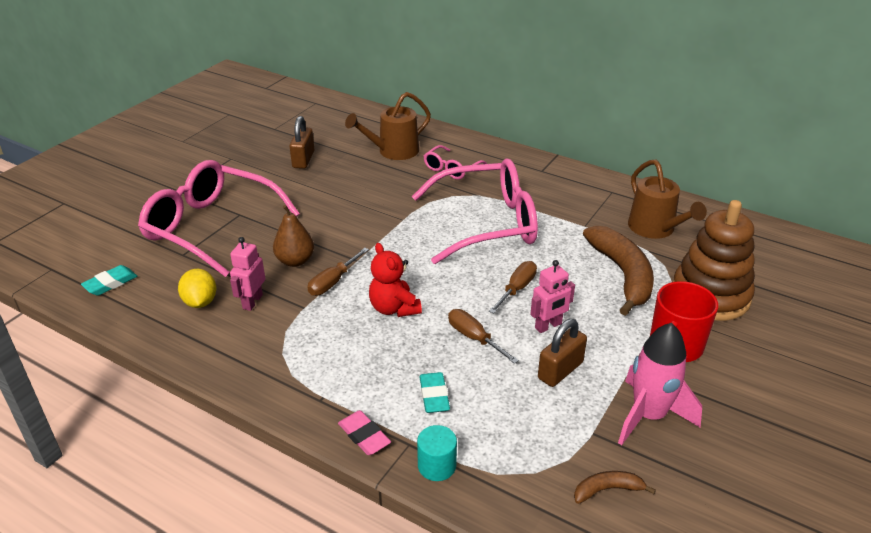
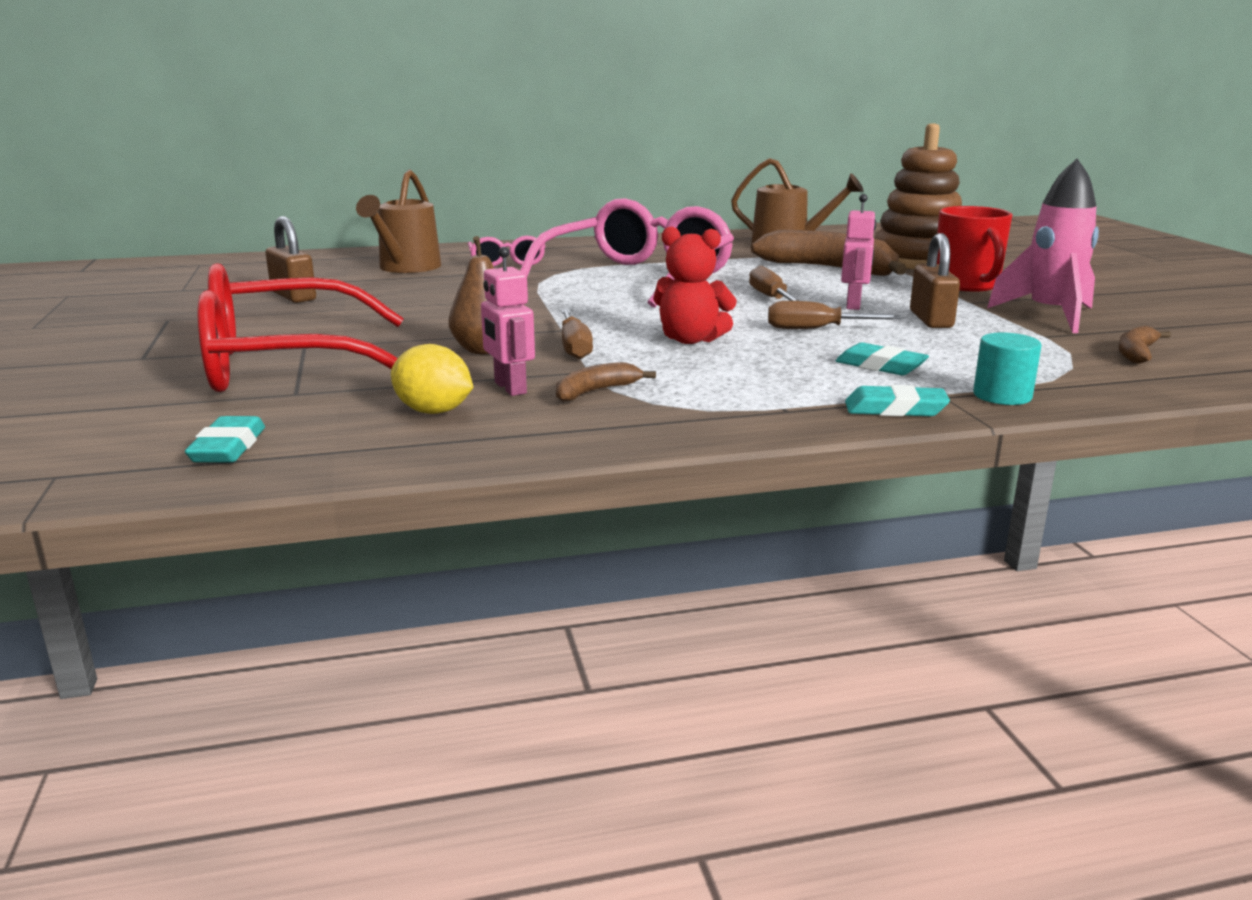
camera: 45 degrees left, 15 degrees down
(211, 227) = (284, 365): pink glasses -> red glasses
(277, 327) = (595, 391): none -> brown banana
(364, 436) = (895, 409): pink eraser -> turquoise eraser

